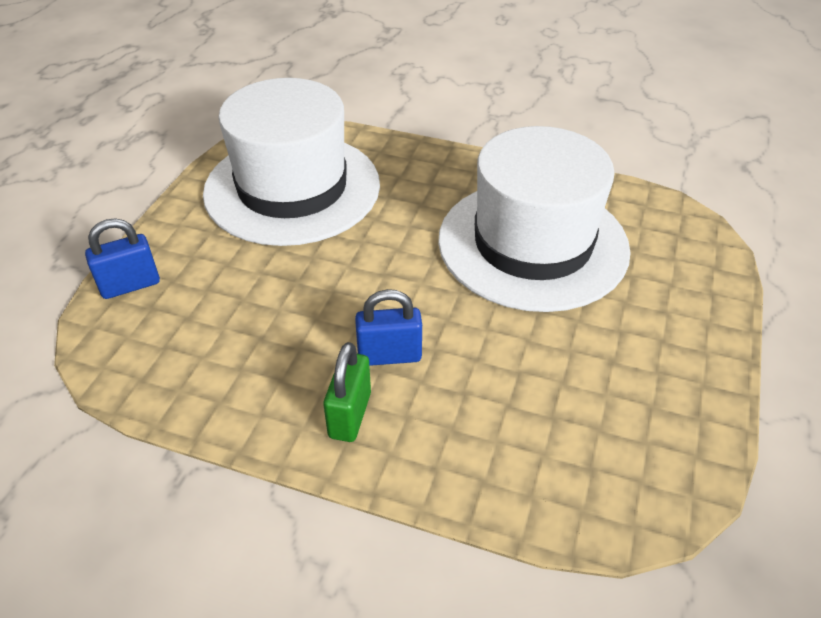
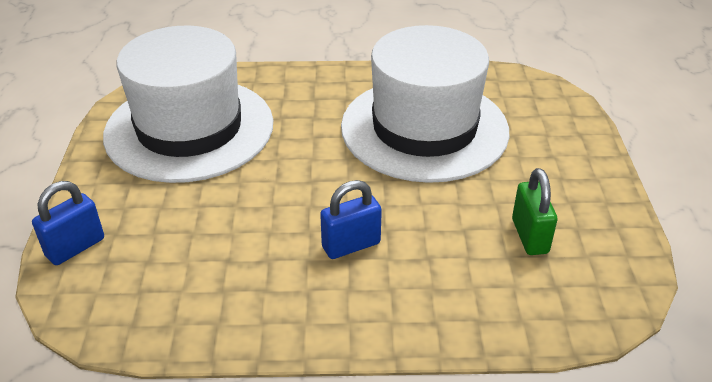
camera: 20 degrees left, 5 degrees down
(350, 415) = (342, 301): green padlock -> green padlock (530, 236)

